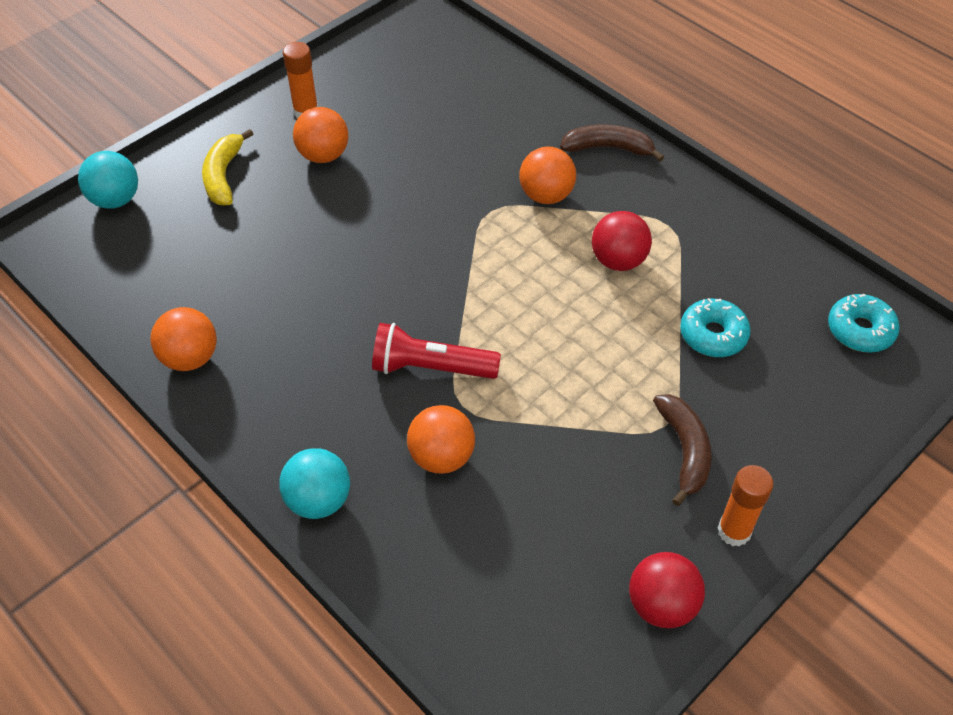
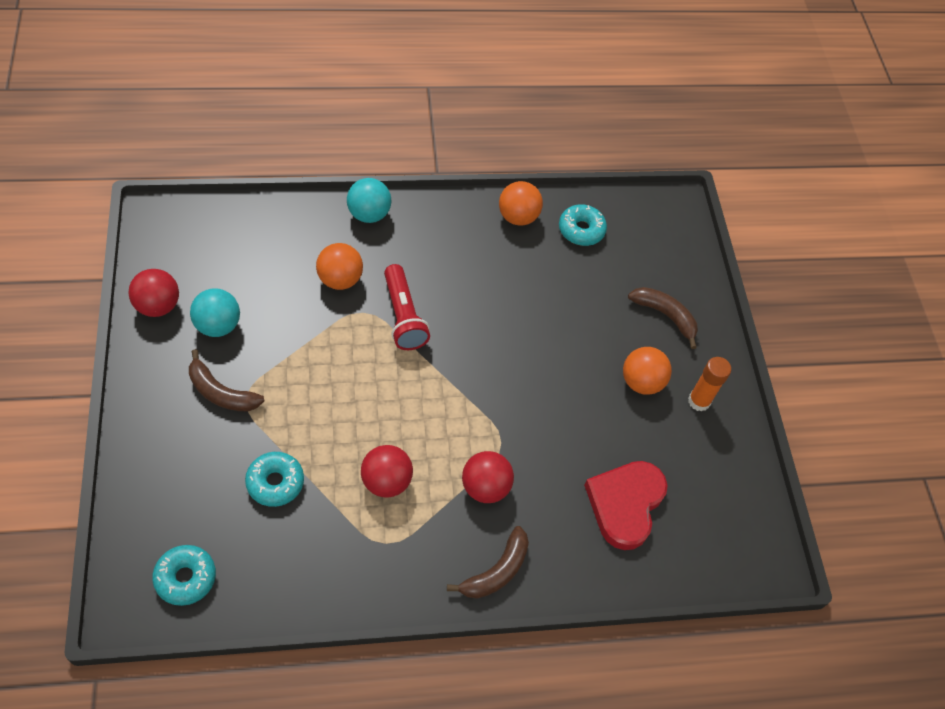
camera: 120 degrees right, 5 degrees up
(115, 200) = (686, 251): turquoise ball -> turquoise ball (218, 325)
(160, 294) = (581, 230): none -> turquoise donut
(223, 176) = (665, 316): yellow banana -> brown banana
(431, 367) = (403, 316): red flashlight -> red flashlight turned 120 degrees clockwise
(461, 108) = (625, 504): none -> red heart
(546, 195) = (485, 487): orange ball -> red ball
(734, 531) = (153, 372): orange glue stick -> none

